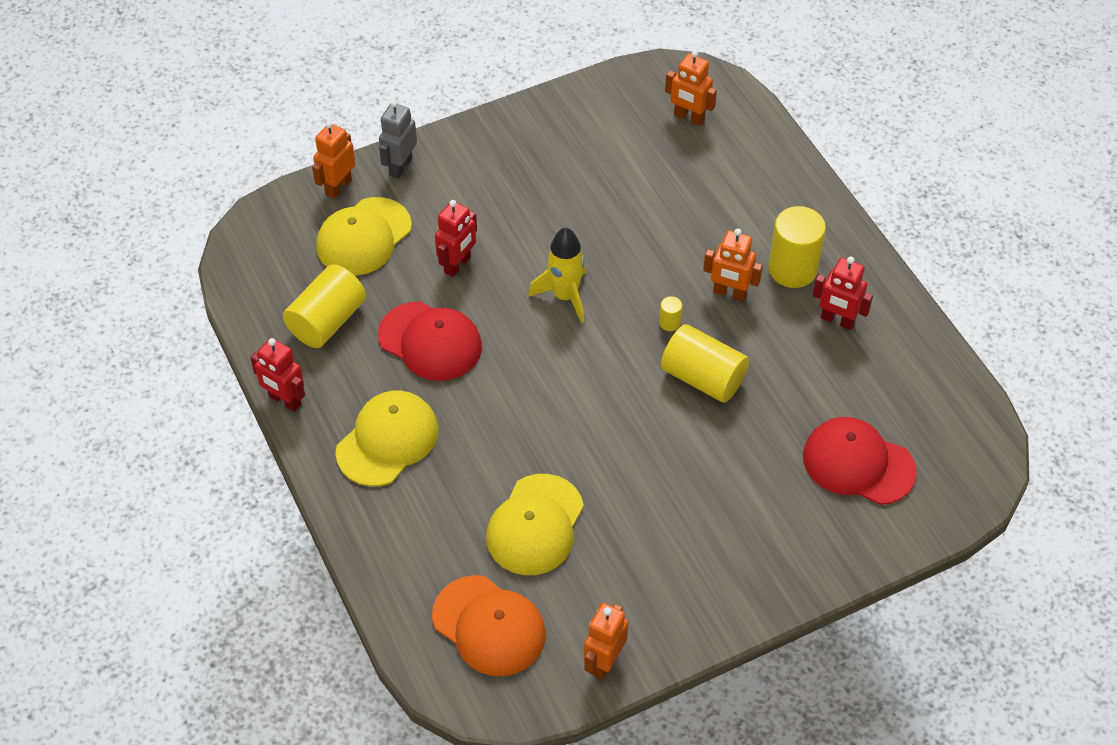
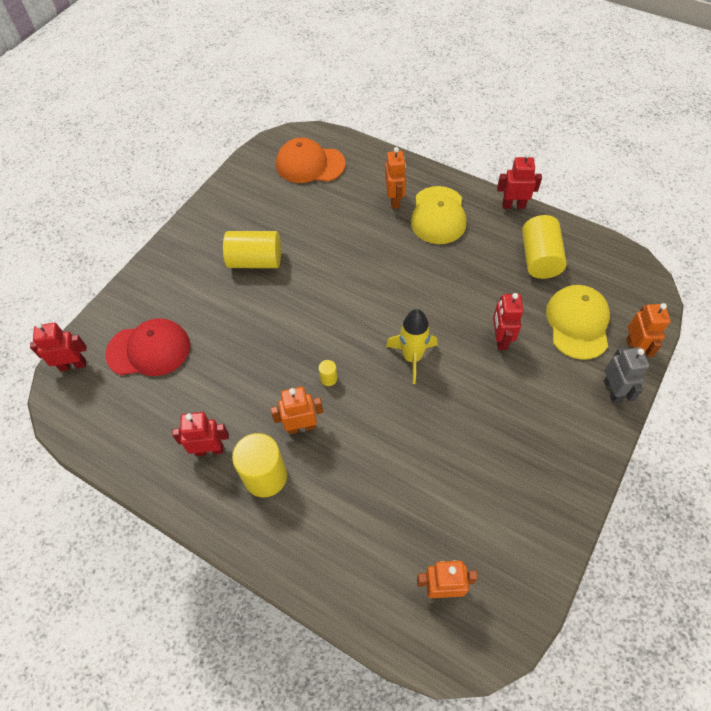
camera: 150 degrees right, 5 degrees up
(430, 341) = (468, 280): red cap -> none
(535, 525) = (322, 217): yellow cap -> none
(604, 661) = (241, 178): orange robot -> orange robot (394, 200)
(703, 378) = (281, 352): yellow cylinder -> yellow cylinder (255, 261)
(959, 494) = (73, 365): none -> red robot

